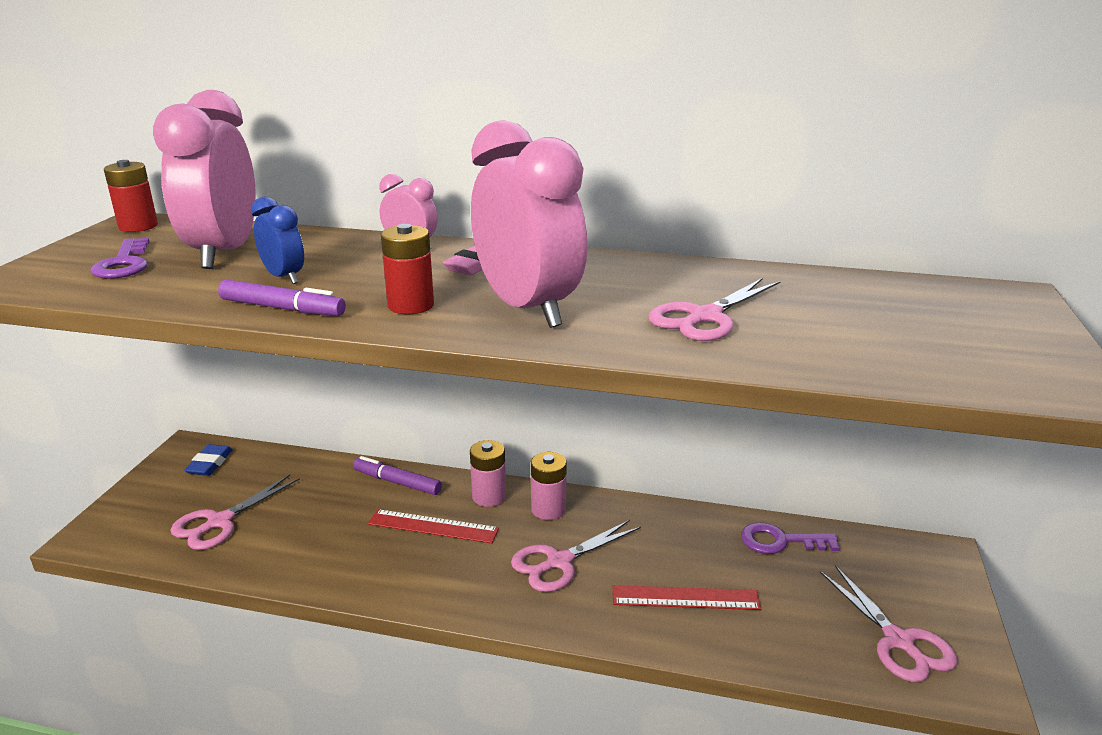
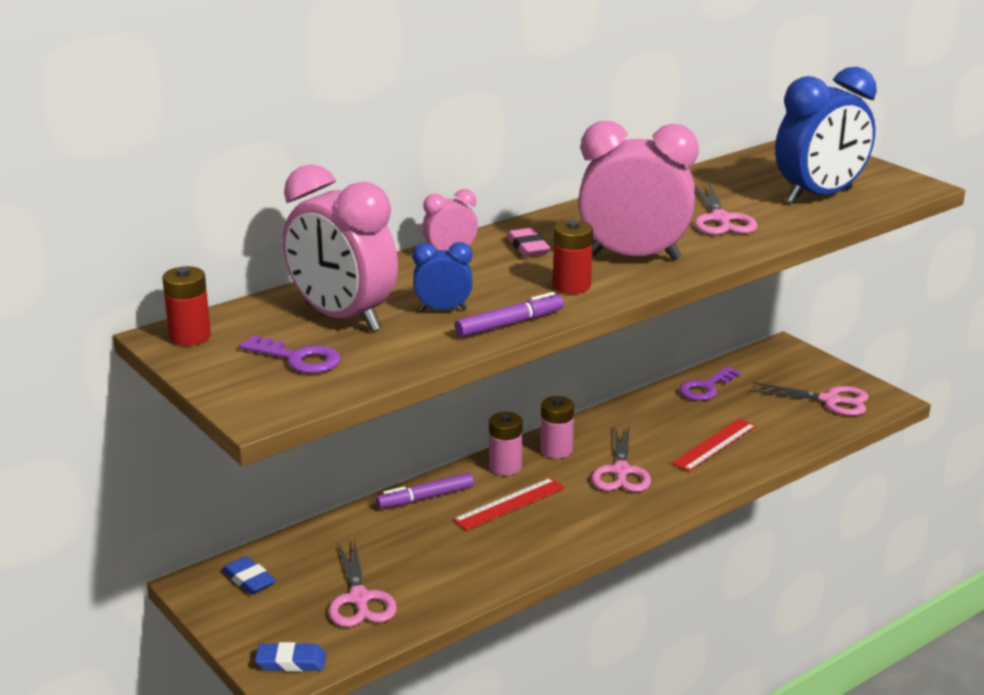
camera: 50 degrees left, 0 degrees up
(108, 533) = (291, 662): none -> blue eraser
(889, 344) = (819, 196): none -> blue clock

